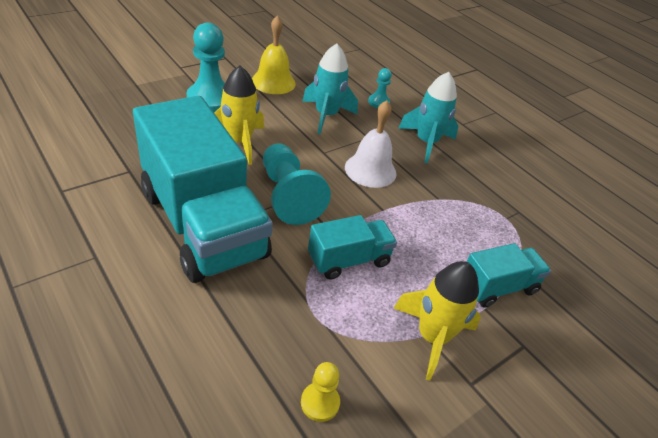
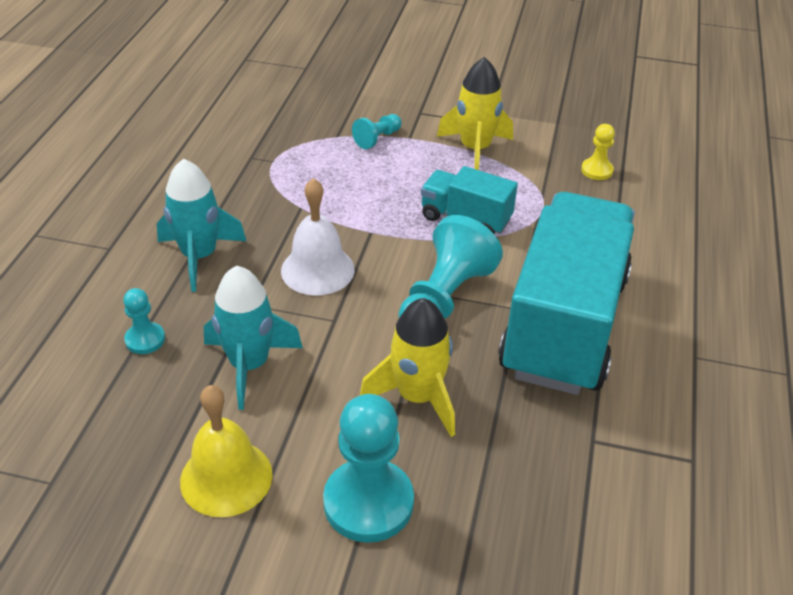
camera: 125 degrees left, 0 degrees up
(497, 287) = (377, 139): turquoise truck -> turquoise pawn

